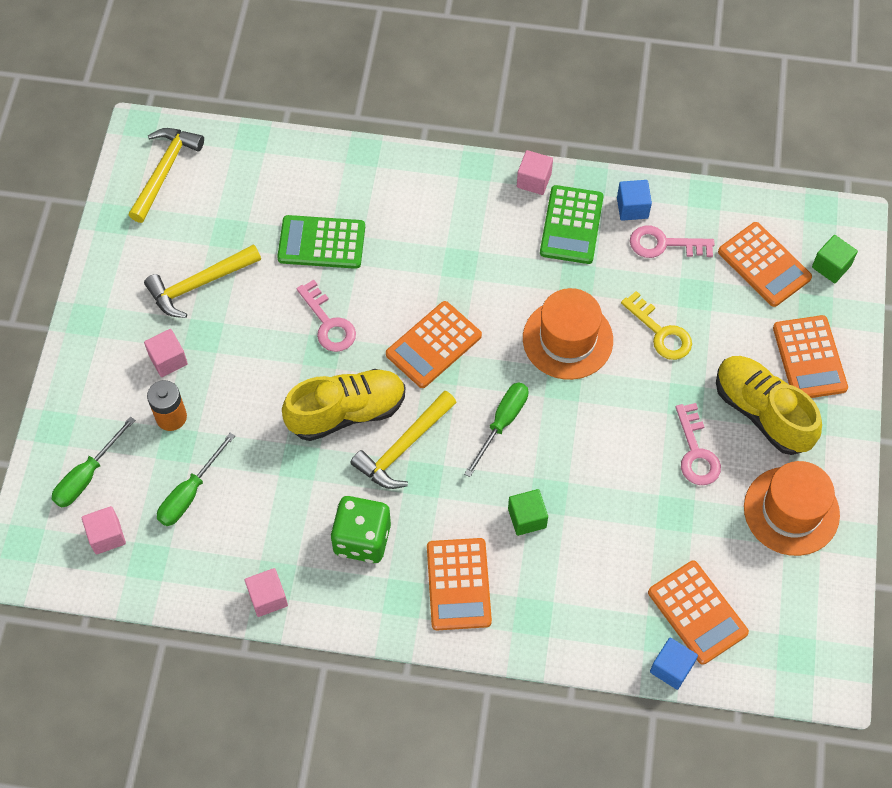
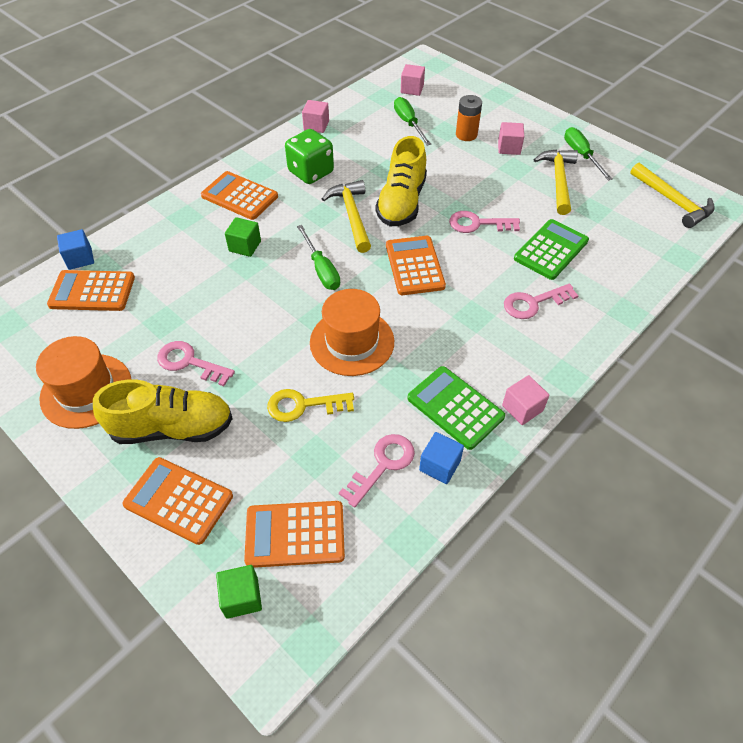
camera: 125 degrees right, 10 degrees down
(87, 475) = (456, 95): green screwdriver -> green screwdriver (581, 155)
(407, 225) = (533, 303): none -> pink key

